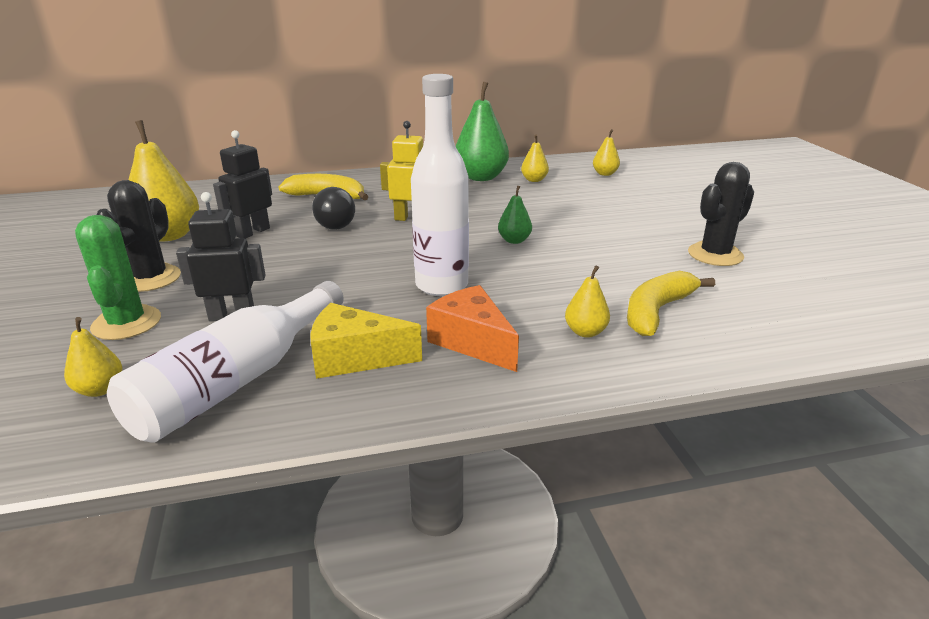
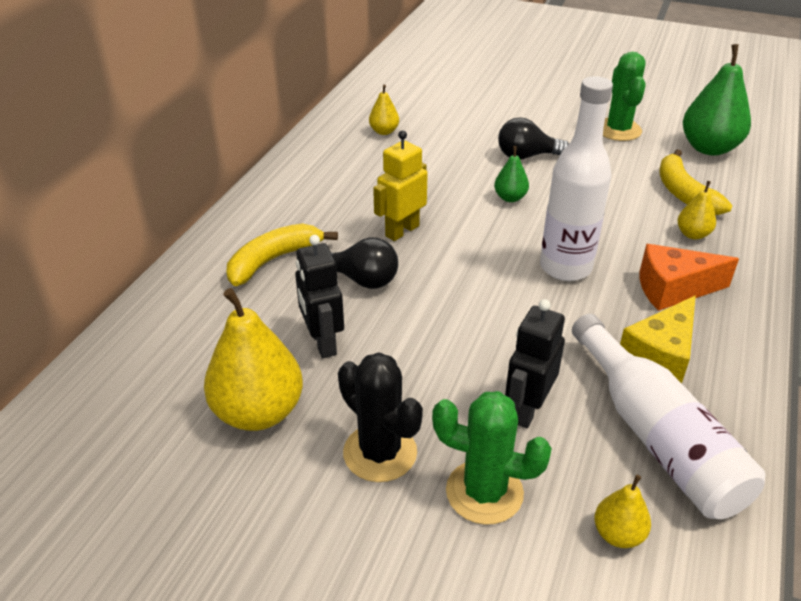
camera: 55 degrees left, 10 degrees up
(481, 177) = (340, 153): green pear -> green pear (709, 148)
(590, 230) = (526, 156): none -> black light bulb
(604, 174) = (413, 95): yellow pear -> none
(715, 255) = (618, 130): black cactus -> green cactus

